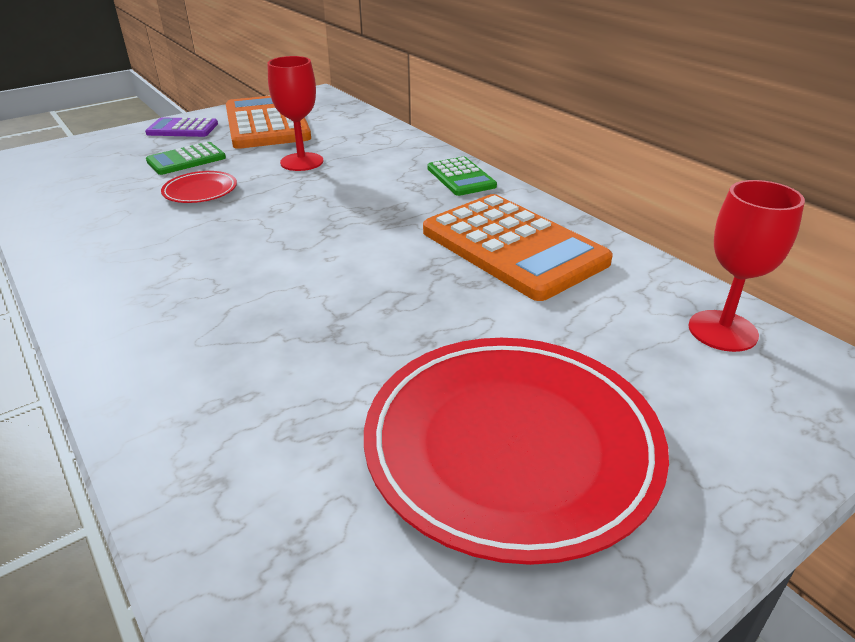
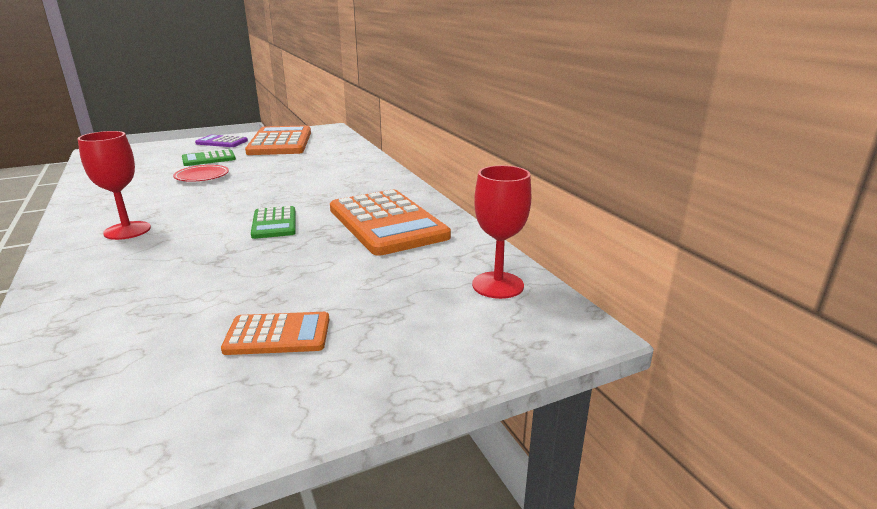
camera: 10 degrees right, 10 degrees down
(302, 162) = (284, 165): red goblet -> red goblet (127, 230)
(461, 177) = (387, 181): green calculator -> green calculator (274, 223)
(511, 446) = (278, 335): red plate -> orange calculator

